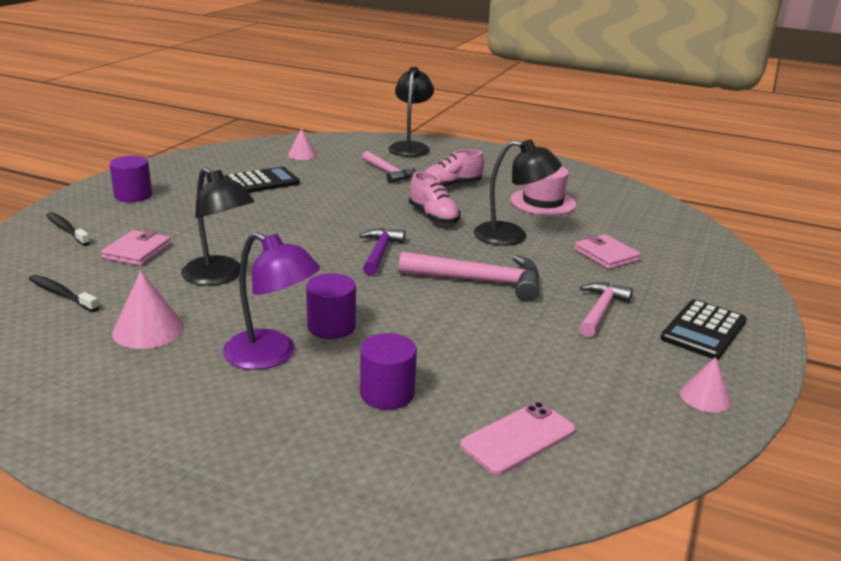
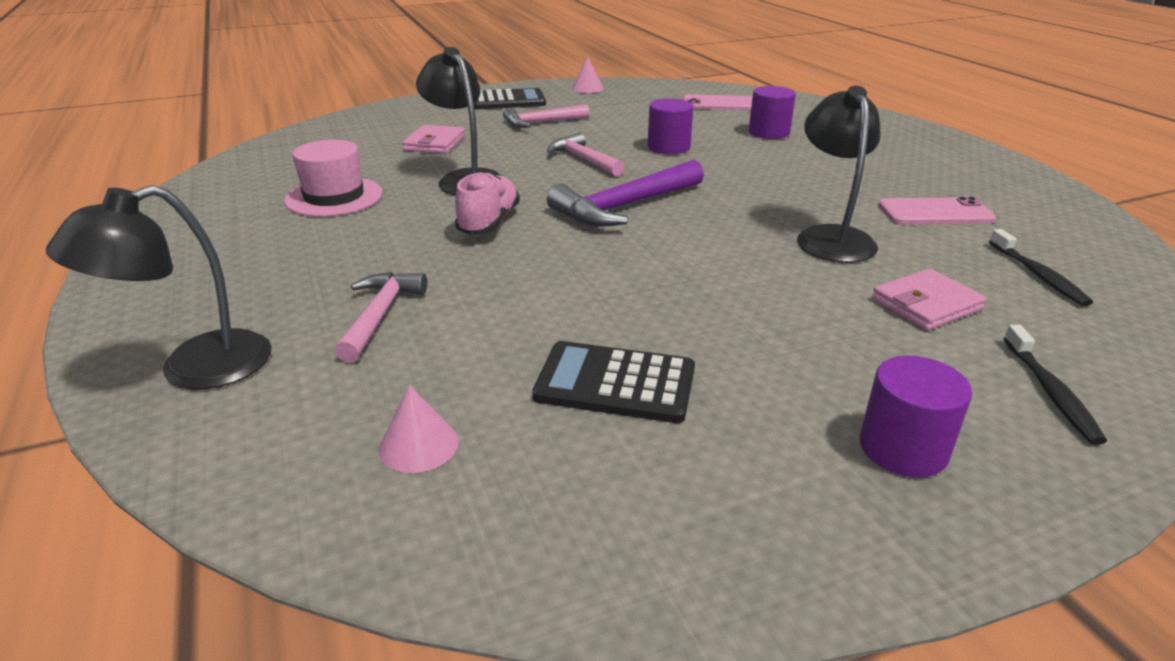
camera: 135 degrees left, 5 degrees up
(148, 329) = (935, 212): pink cone -> pink phone
(271, 355) = (831, 168): purple lamp -> none
(331, 326) = (761, 169): purple cylinder -> purple cylinder (668, 147)
(379, 253) = (625, 206): purple hammer -> purple hammer, size x1.53
(451, 186) = (363, 255): pink shoe -> none
(479, 281) = (583, 160): pink hammer -> pink hammer, size x0.65

